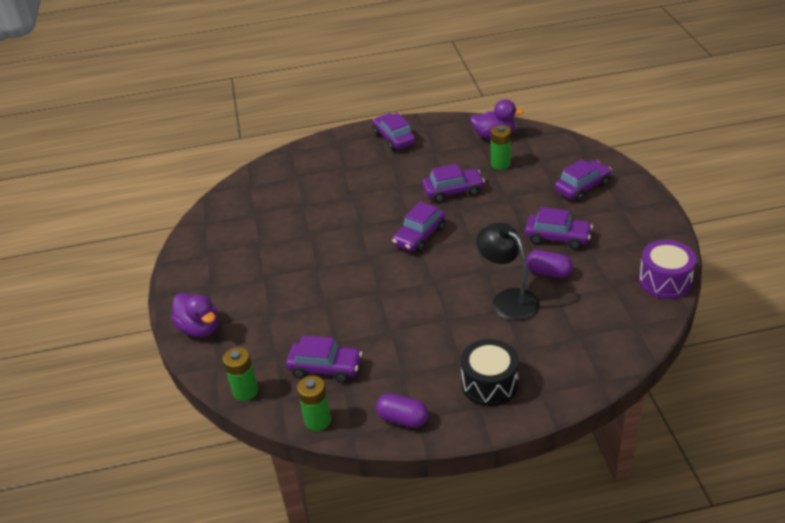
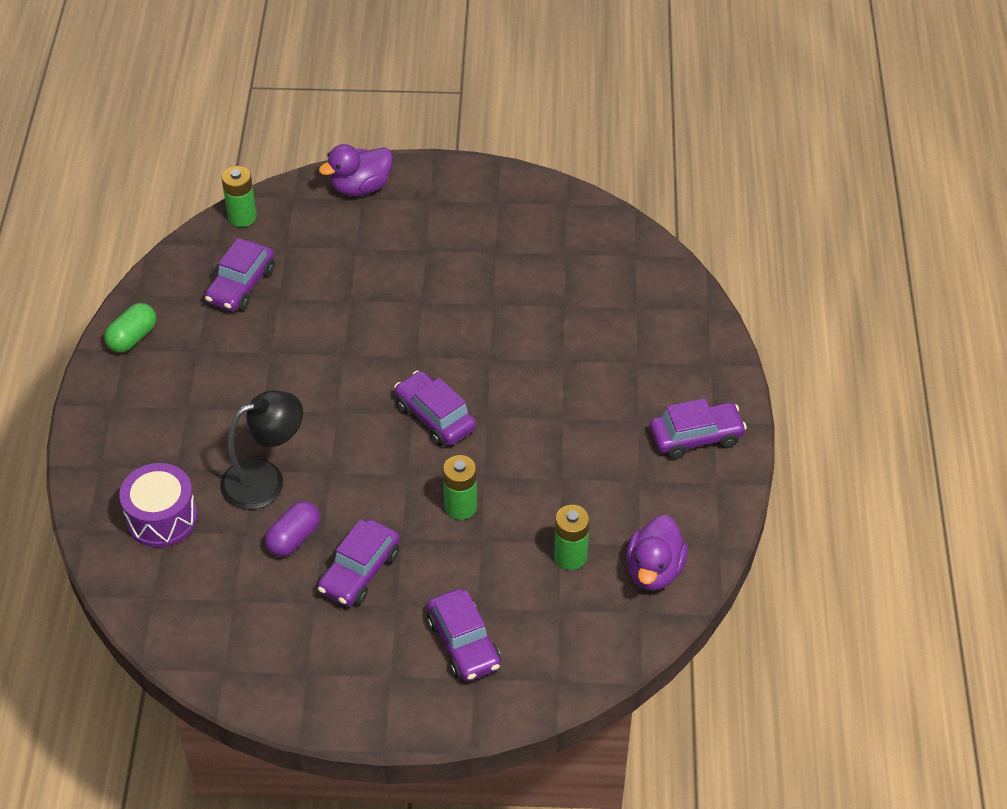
camera: 100 degrees right, 10 degrees up
(318, 420) = (169, 269): green battery -> green battery (460, 507)
(402, 419) = (132, 337): purple capsule -> green capsule
(453, 191) = (522, 479): purple car -> none
(489, 384) = (139, 423): black drum -> none
(664, 281) = (212, 664): purple drum -> purple drum (162, 518)

